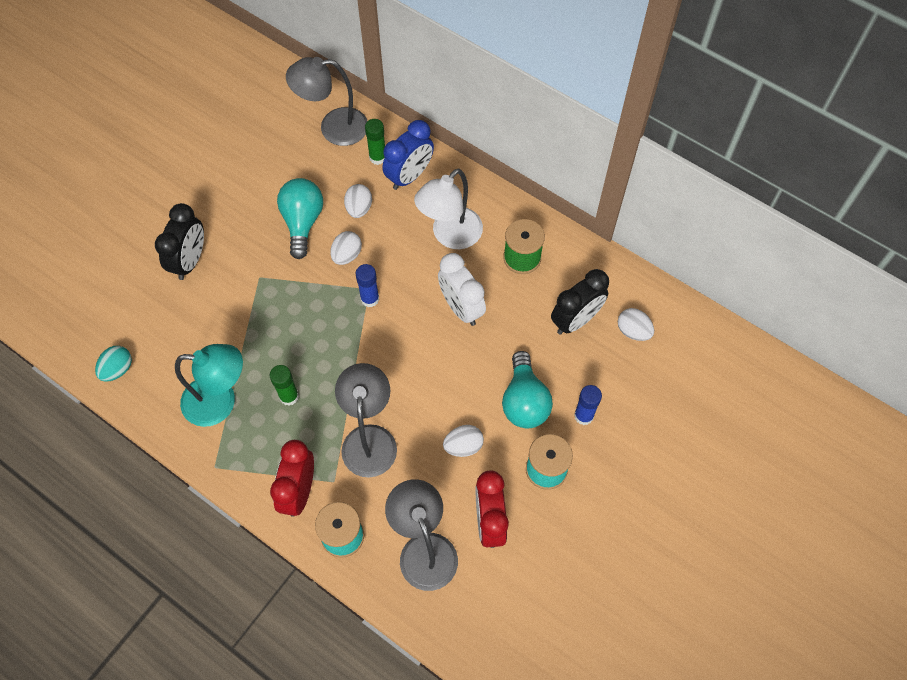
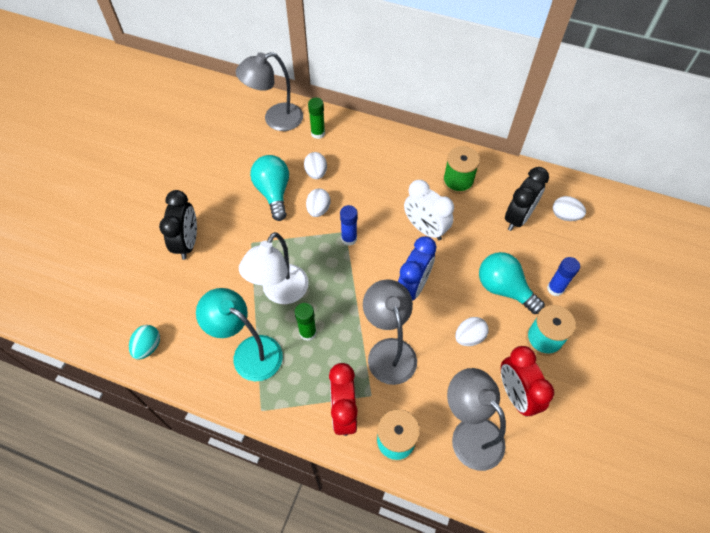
camera: 15 degrees left, 5 degrees down
(220, 402) = (249, 352): turquoise lamp -> turquoise lamp turned 135 degrees counterclockwise
(409, 176) = (347, 141): blue clock -> blue clock (413, 287)
(450, 236) = (396, 177): white lamp -> white lamp (280, 292)
(524, 401) = (504, 289): turquoise light bulb -> turquoise light bulb turned 150 degrees clockwise

